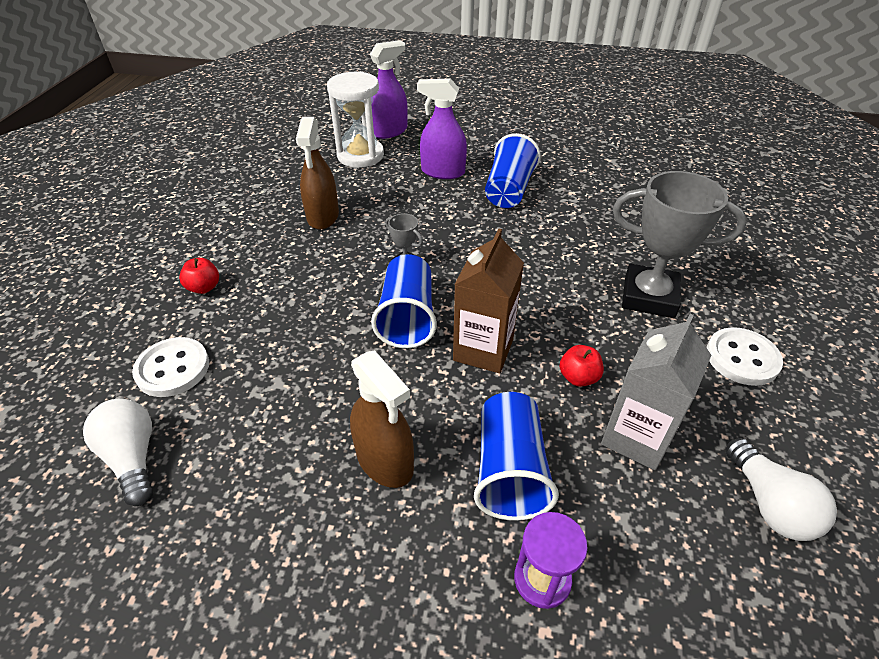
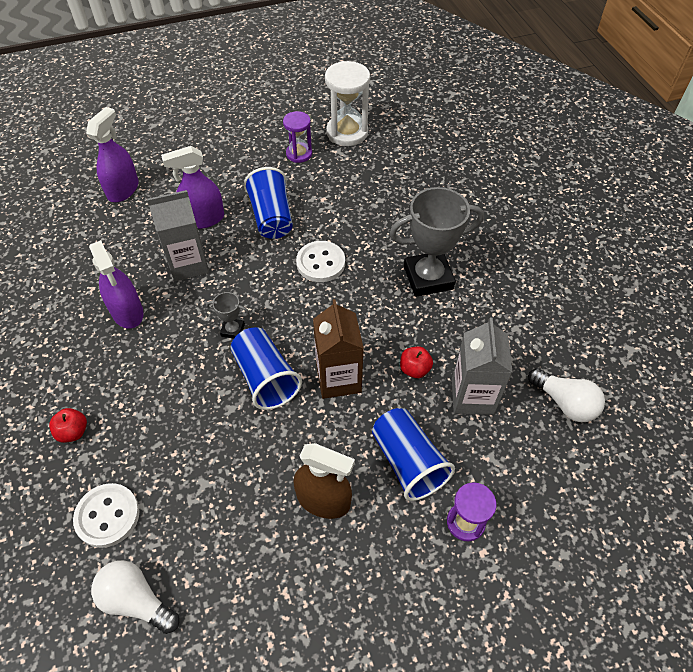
camera: 30 degrees left, 10 degrees up
(323, 216) = (127, 312): brown spray bottle -> purple spray bottle
(360, 155) = (115, 230): white hourglass -> white hourglass (347, 132)
(404, 200) = (188, 264): none -> grey carton
(570, 151) = (299, 154): none -> purple hourglass
(742, 358) = (508, 302): white button -> white button (320, 263)

